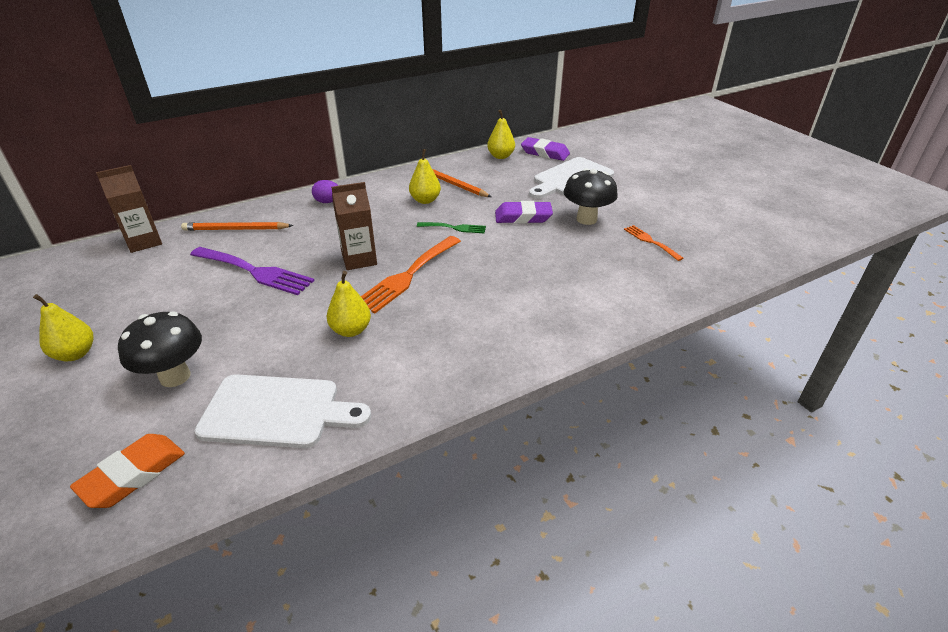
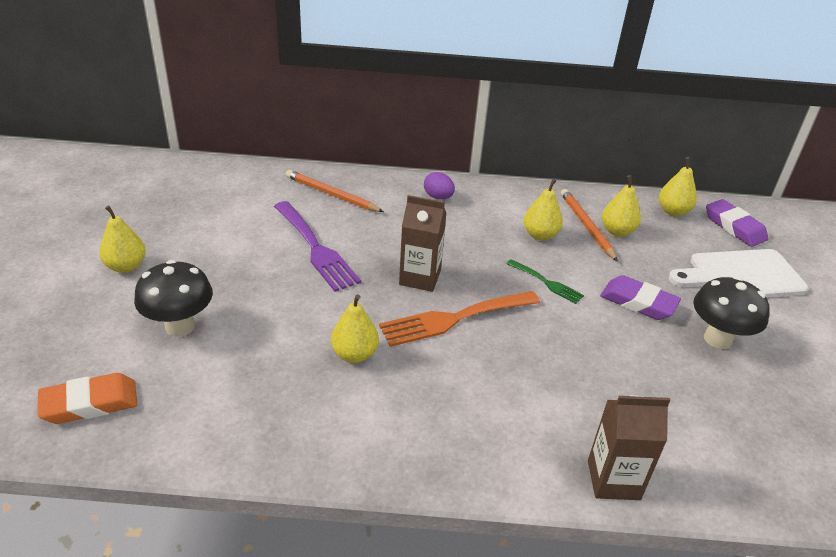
camera: 30 degrees right, 0 degrees up
(144, 242) = (248, 176): brown carton -> brown carton (613, 480)
(277, 412) = (232, 406): white cutting board -> none
(475, 180) = (617, 231): none -> yellow pear
(650, 241) = (781, 407): orange fork -> none

